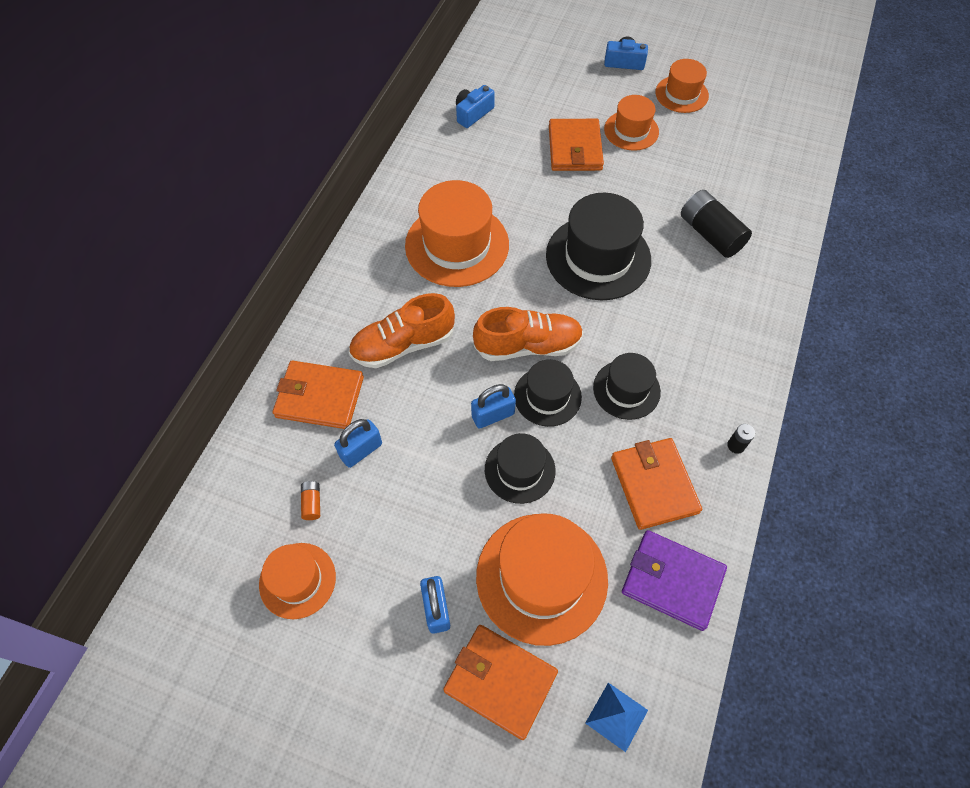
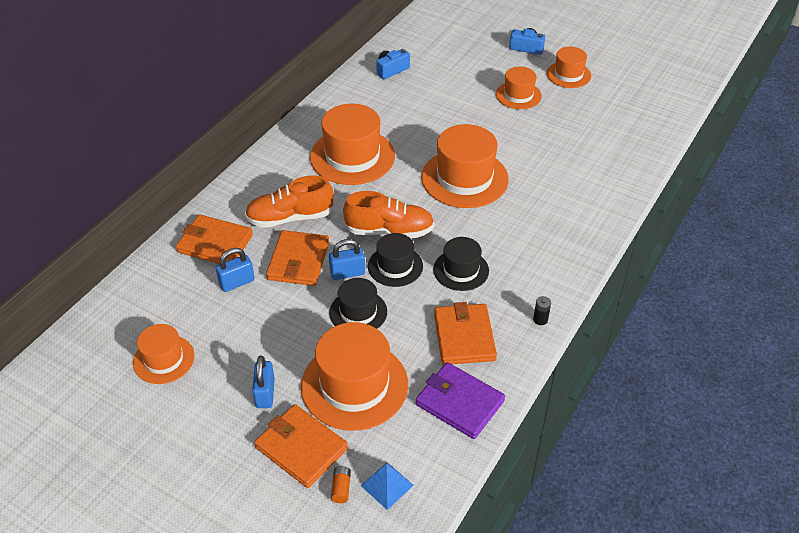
camera: 10 degrees right, 15 degrees down
(312, 503) = (189, 311): orange battery -> orange battery (341, 488)
(575, 148) = (468, 102): orange wallet -> orange wallet (298, 261)
(598, 257) = (464, 178): black hat -> orange hat
(710, 234) = (563, 173): black battery -> none

